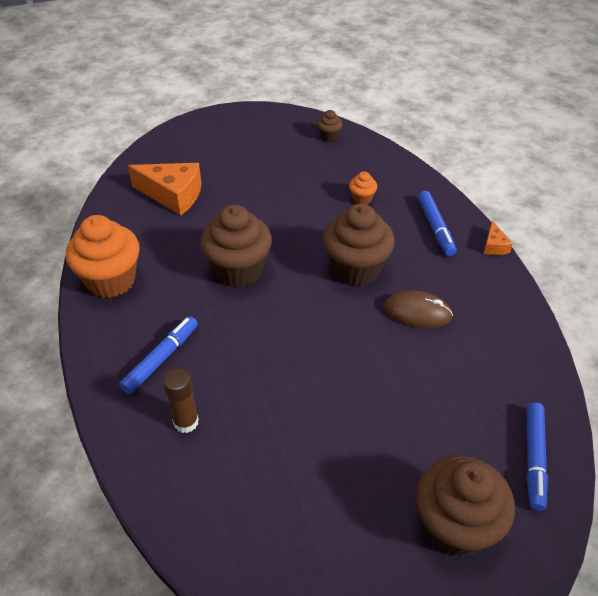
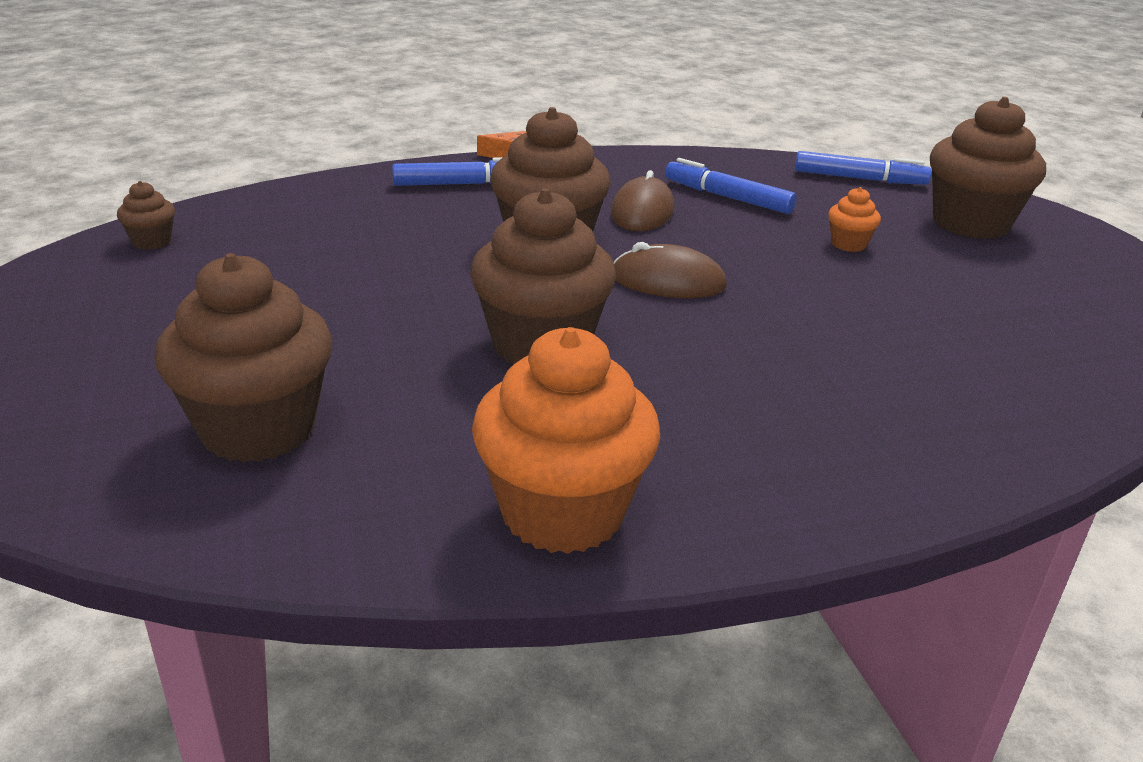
camera: 90 degrees left, 15 degrees down
(161, 359) = (787, 430): blue marker -> blue marker (727, 197)
(173, 195) = (258, 429): orange cheese -> brown cupcake
(186, 422) = (918, 400): brown glue stick -> none
(316, 321) = (668, 281): none -> brown mouse
(362, 199) = (368, 227): orange cupcake -> orange cupcake (848, 244)

